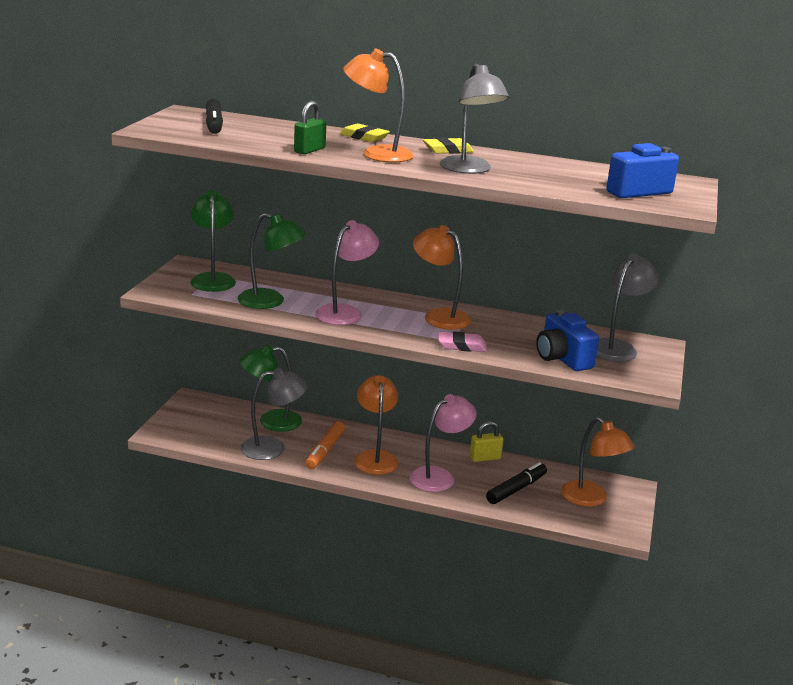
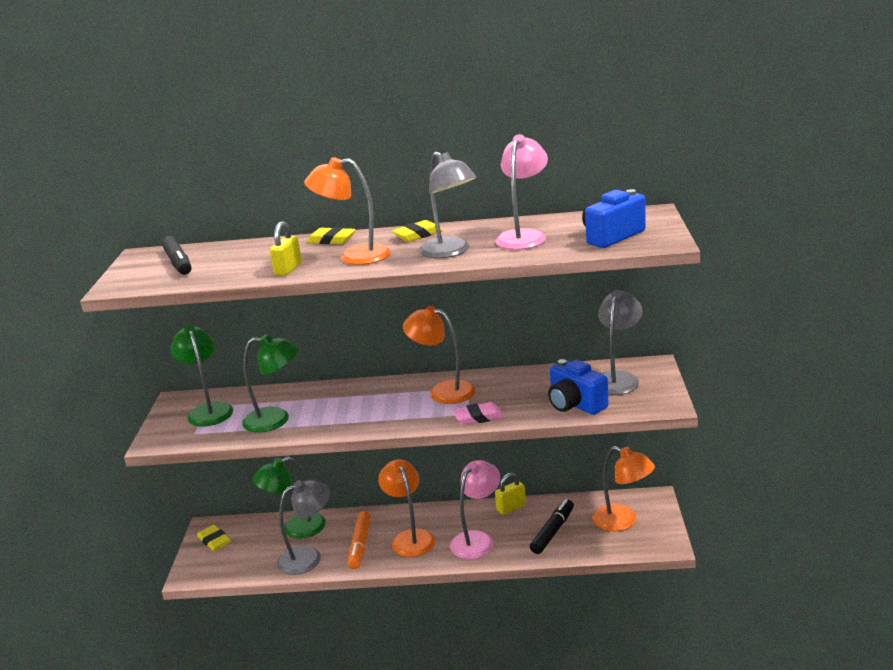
camera: 10 degrees left, 0 degrees up
(192, 411) = (214, 541): none -> yellow eraser
(309, 150) = (288, 269): green padlock -> yellow padlock
(345, 312) = (353, 411): pink lamp -> pink lamp (524, 236)

